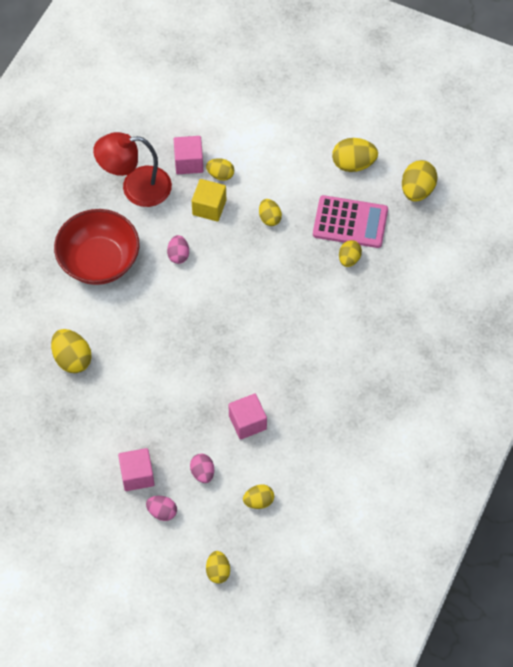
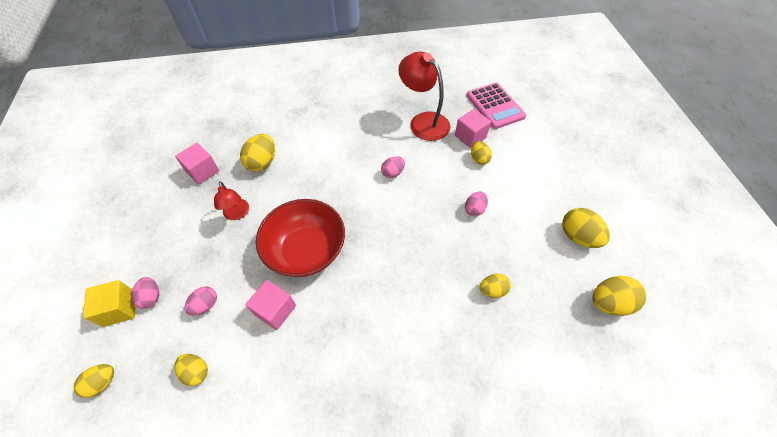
camera: 55 degrees right, 5 degrees down
(99, 261) = (351, 134): red bowl -> red bowl (306, 250)
(122, 409) = (237, 214): none -> red lamp
(137, 475) = (180, 258): pink cube -> pink cube (202, 171)
(209, 207) = (447, 168): yellow cube -> yellow cube (119, 309)
(269, 218) = (474, 209): yellow egg -> pink egg
(350, 222) = (526, 268): pink calculator -> pink calculator (495, 106)

